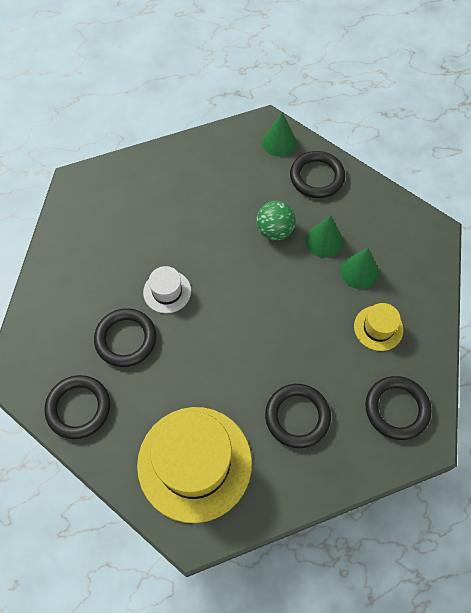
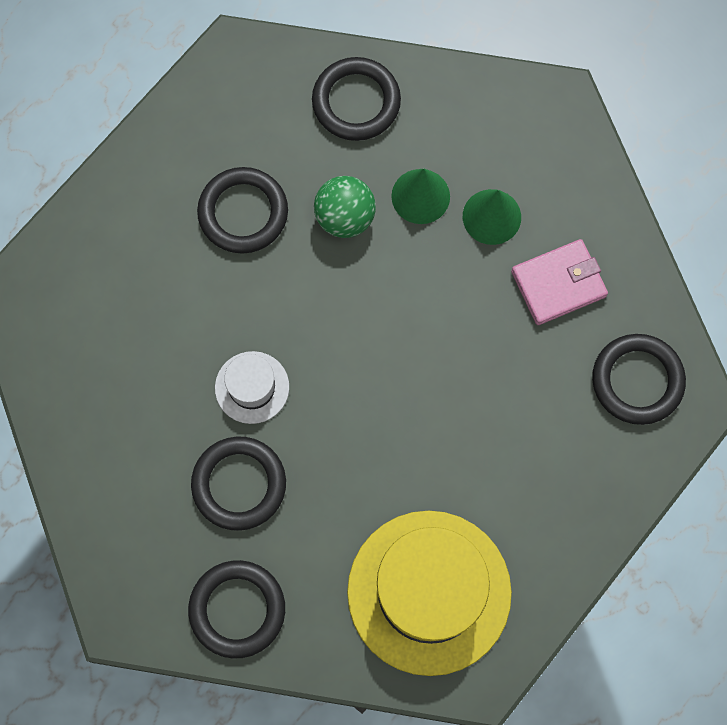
camera: 30 degrees left, 10 degrees up
(279, 142) = (271, 73): green cone -> none
(297, 416) = (521, 460): black ring -> black ring (243, 213)
(378, 328) = (558, 284): yellow hat -> pink wallet

